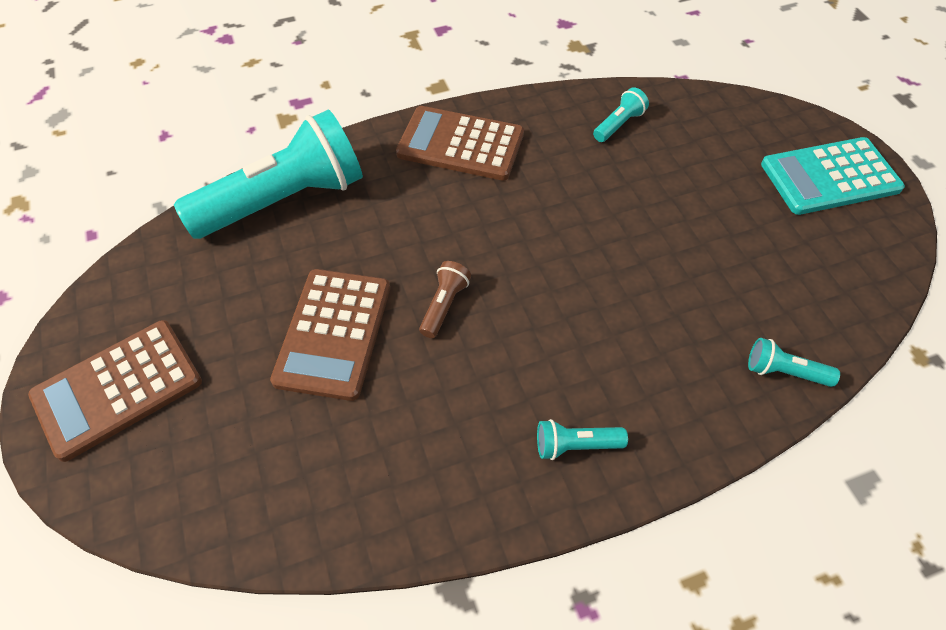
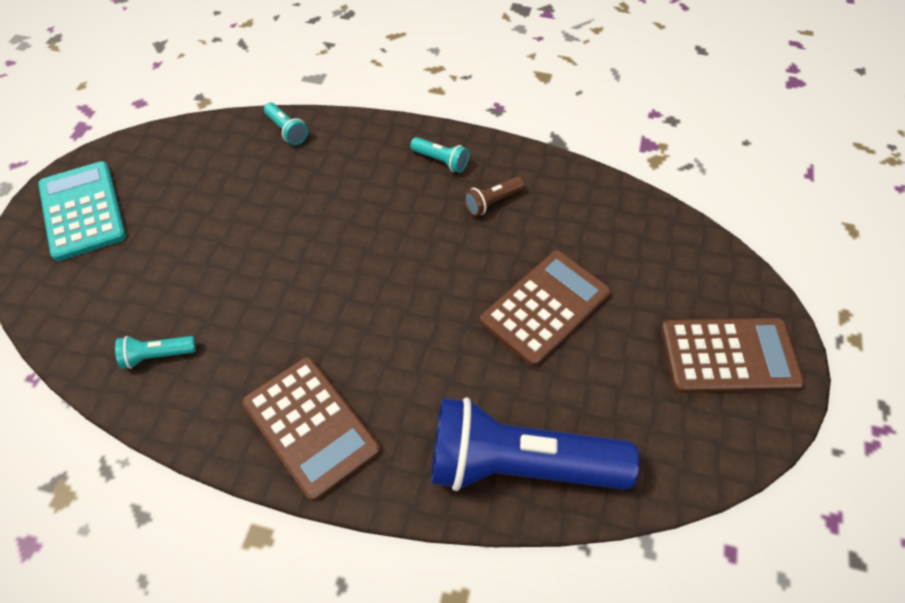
camera: 145 degrees left, 0 degrees up
(284, 200) = (519, 465): turquoise flashlight -> blue flashlight
(444, 305) = (451, 282): brown flashlight -> brown flashlight (492, 202)
(830, 177) = (82, 211): turquoise calculator -> turquoise calculator turned 135 degrees counterclockwise

